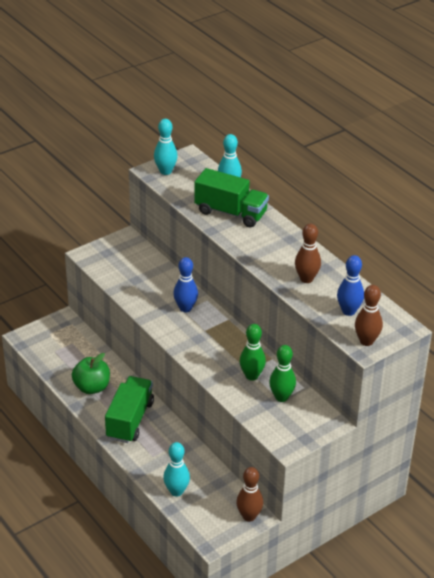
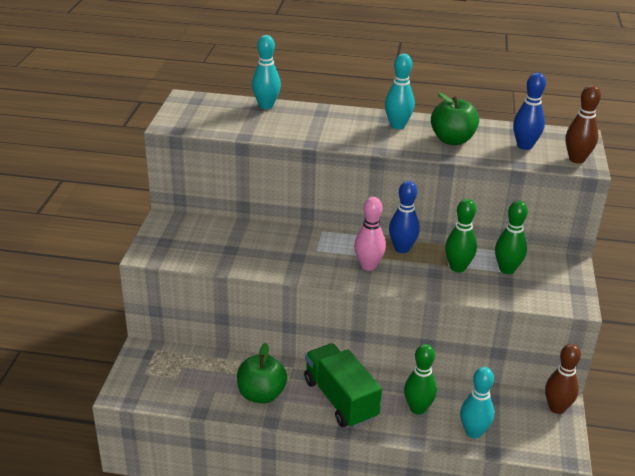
camera: 45 degrees left, 5 degrees down
(165, 171) = (186, 118): turquoise bowling pin -> turquoise bowling pin (397, 125)
(165, 456) = (418, 408): none -> green bowling pin
(185, 308) = (315, 247): blue bowling pin -> blue bowling pin (402, 249)
(198, 340) = (368, 266): none -> pink bowling pin
(231, 212) = (302, 123): green truck -> none
(306, 279) = (452, 140): brown bowling pin -> green apple

